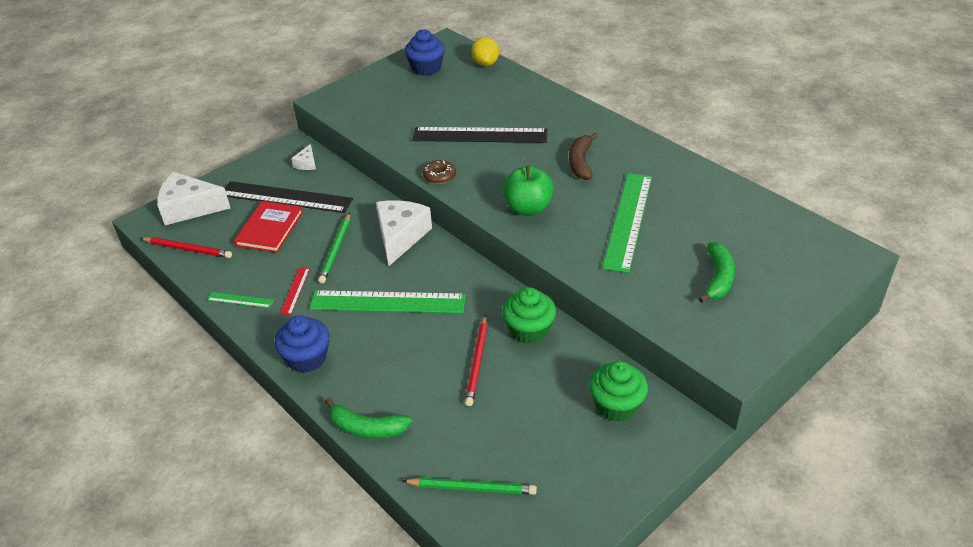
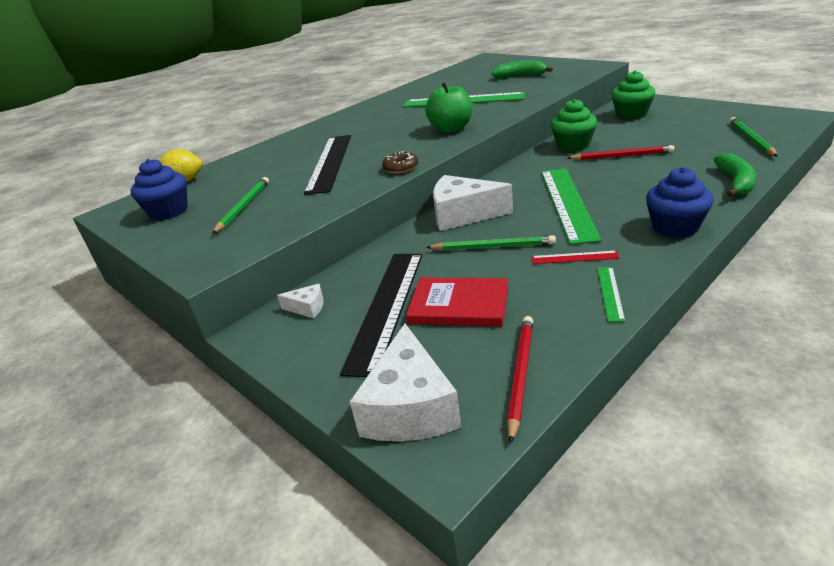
camera: 90 degrees left, 10 degrees down
(411, 101) = (243, 206): none -> green pencil
(581, 162) = (384, 122): brown banana -> none

